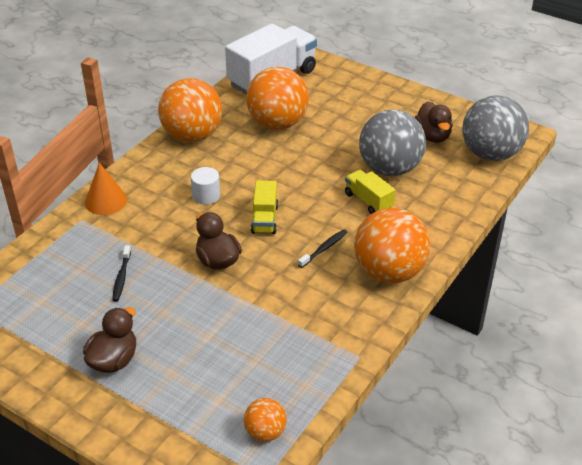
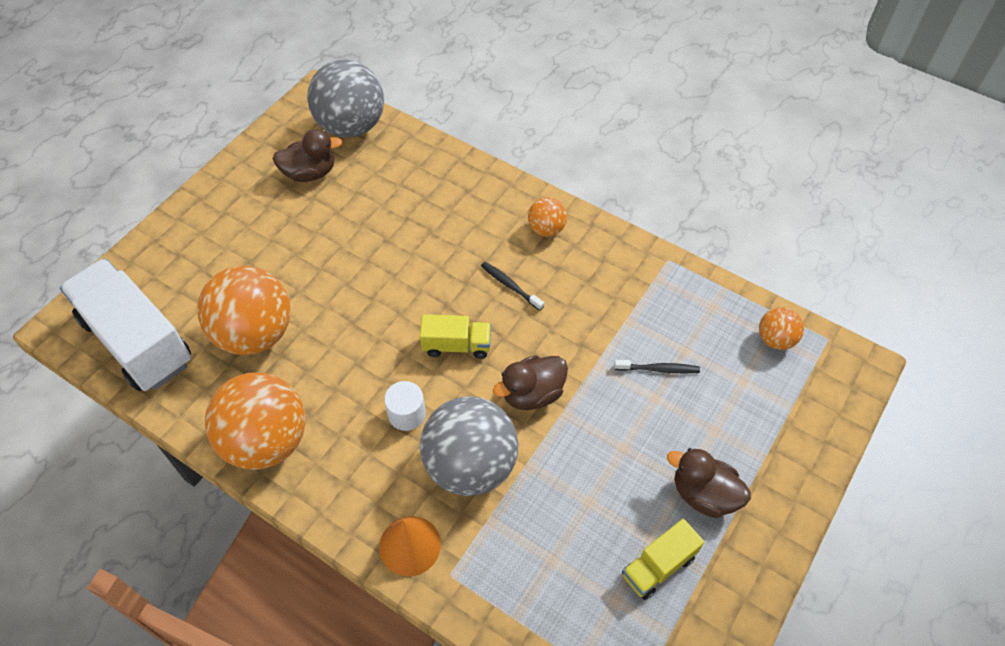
camera: 90 degrees left, 15 degrees up
(121, 277) = (566, 503): black toothbrush -> black toothbrush (658, 369)
(368, 201) = (428, 241): yellow truck -> yellow truck (658, 566)
(389, 272) = (546, 229): orange ball -> orange ball, size x0.49
(390, 169) = (369, 217): grey ball -> grey ball (470, 465)

